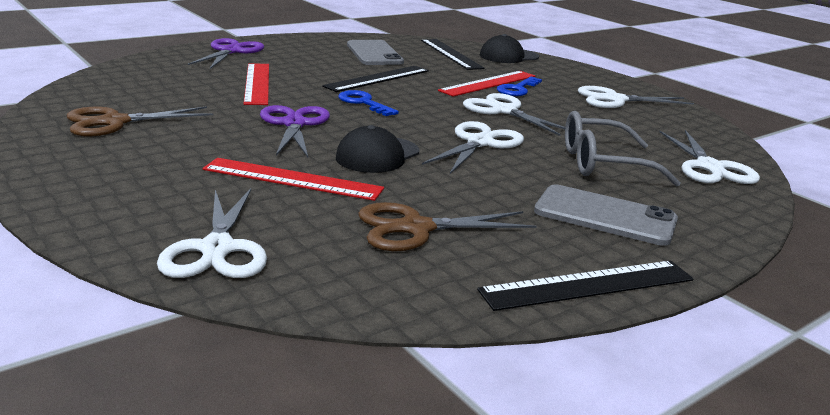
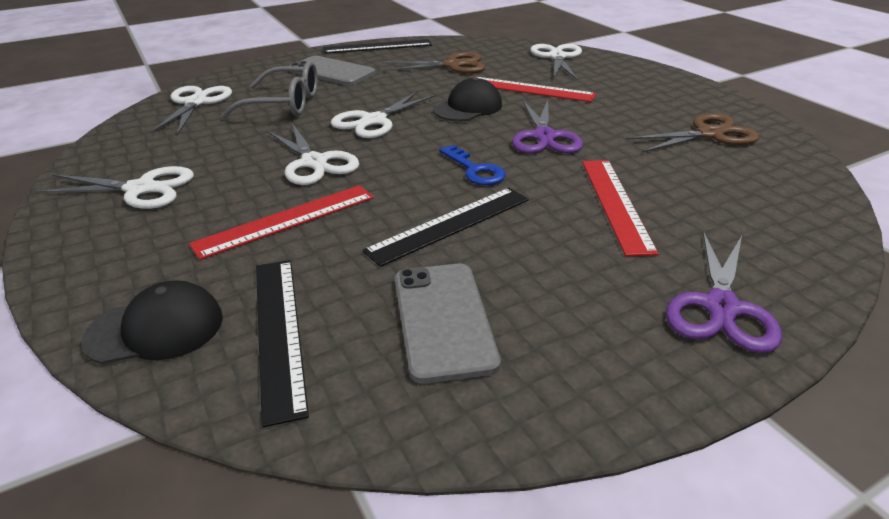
camera: 170 degrees left, 10 degrees up
(517, 89) = (255, 207): blue key -> none

